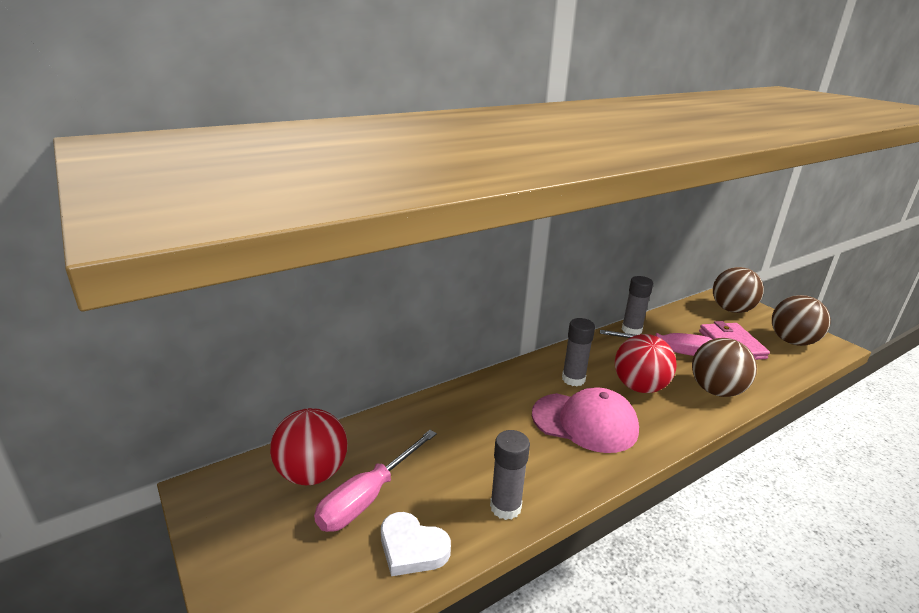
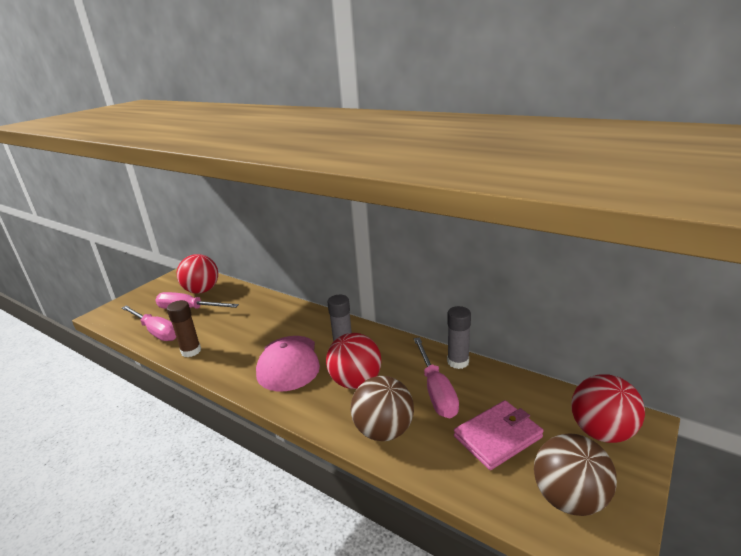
camera: 70 degrees right, 0 degrees up
(412, 548) = (156, 331): white heart -> pink screwdriver
(505, 507) = (191, 351): grey glue stick -> brown glue stick
(731, 310) = (601, 431): brown ball -> red ball

